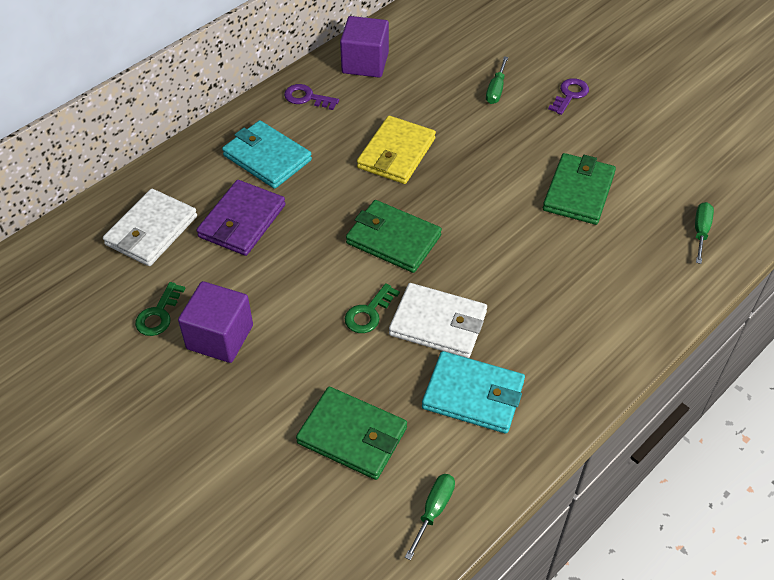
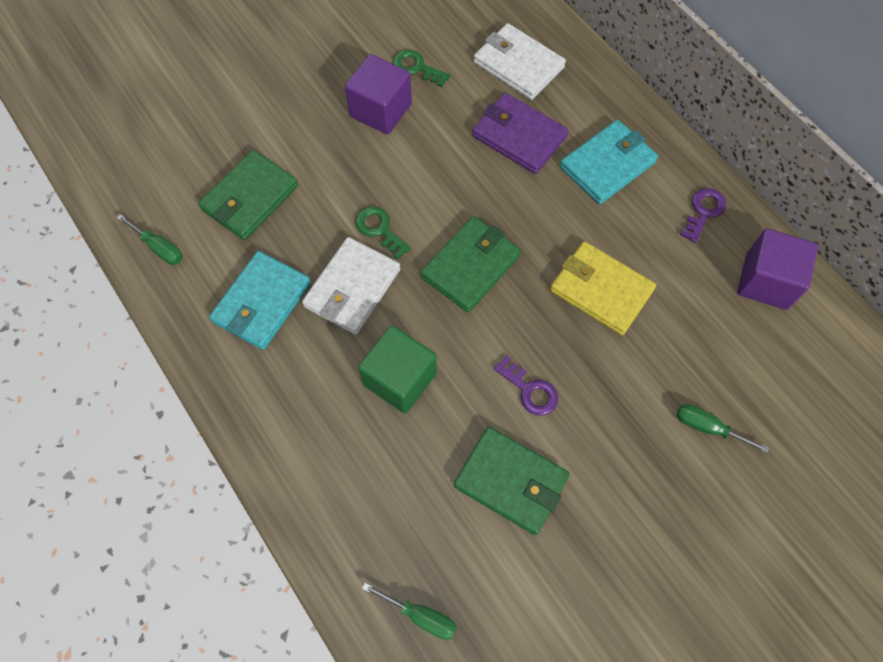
camera: 100 degrees right, 15 degrees up
(517, 273) = (400, 379): none -> green cube
(570, 95) = (693, 523): purple key -> purple key (530, 390)

